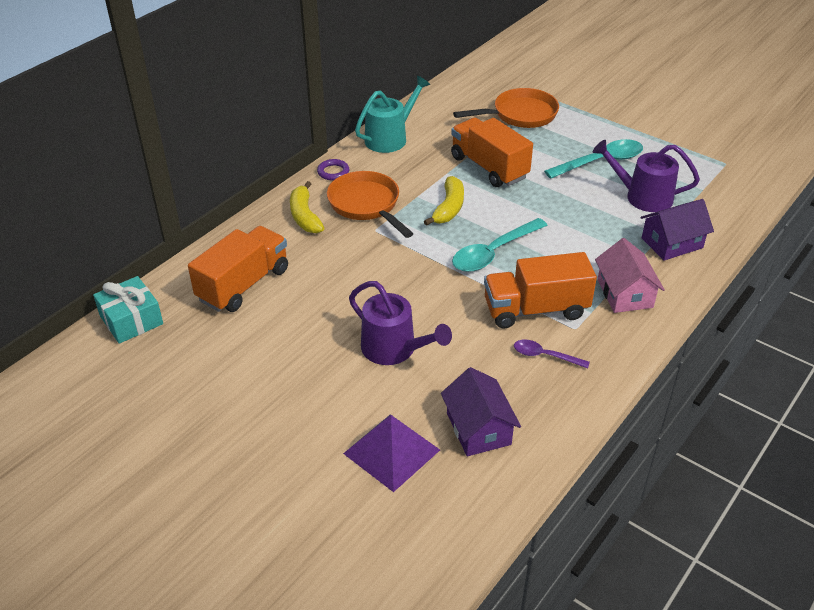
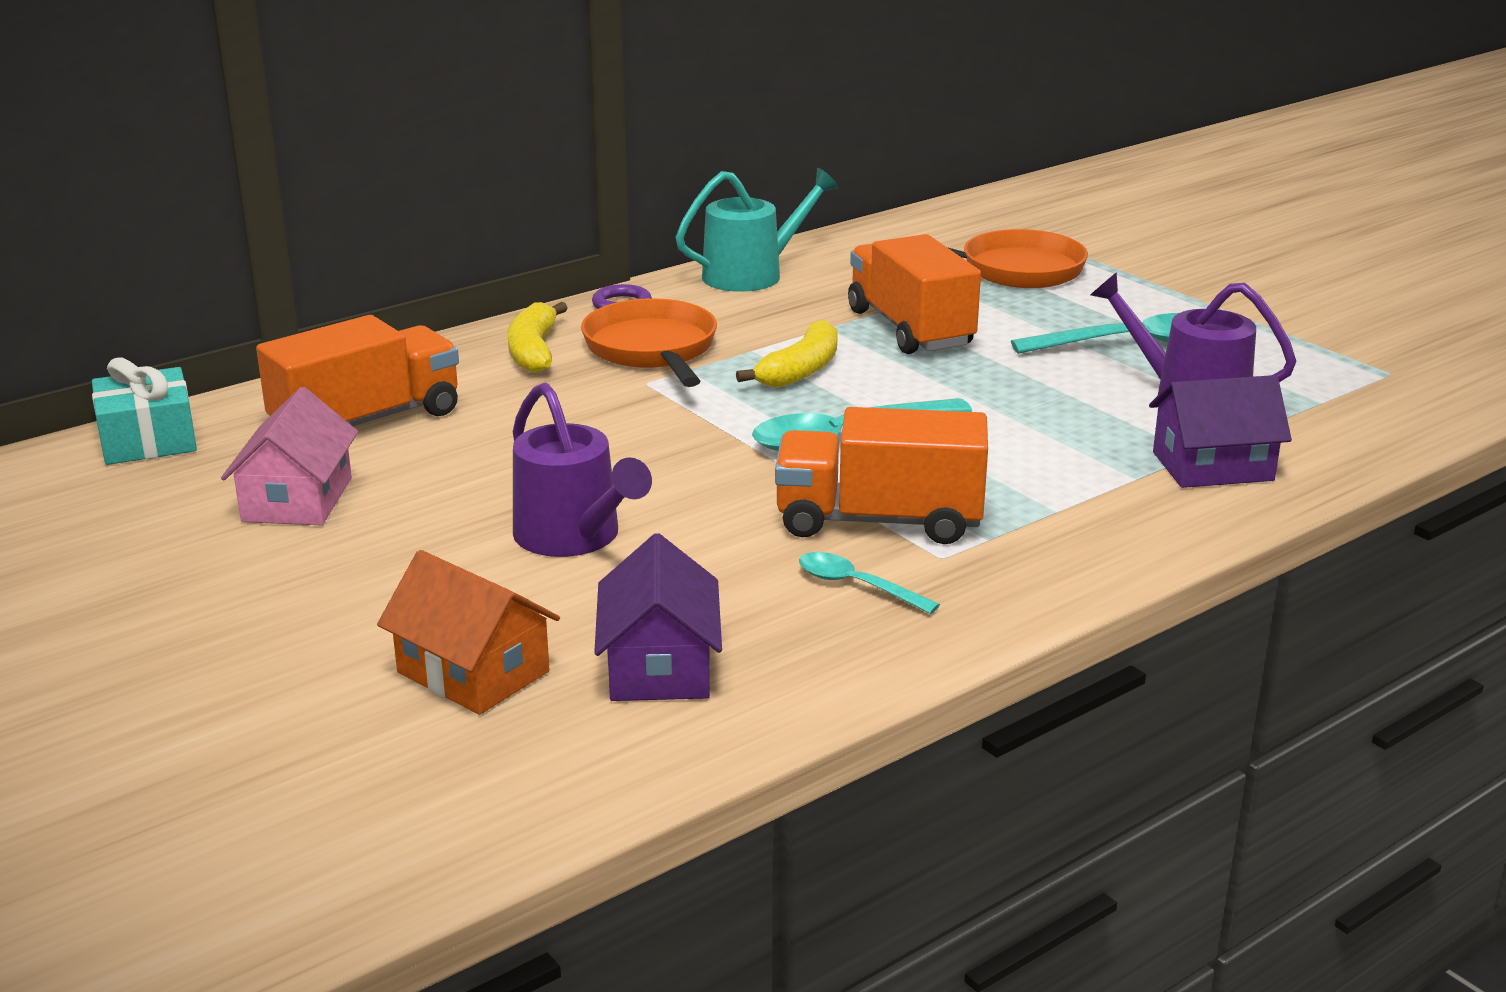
camera: 15 degrees right, 15 degrees down
(391, 451) = (473, 672): purple pyramid -> orange house
(545, 356) = (857, 586): purple spoon -> turquoise spoon
(625, 293) = (1072, 522): pink house -> pink house (297, 500)

